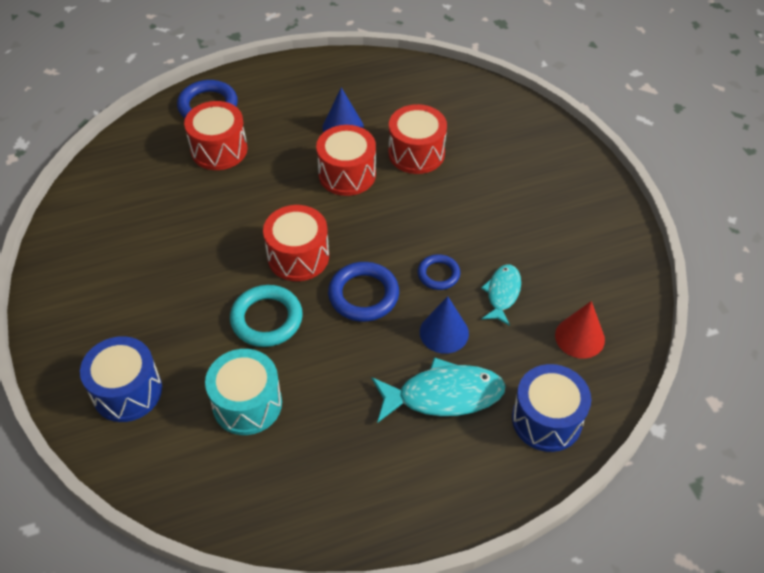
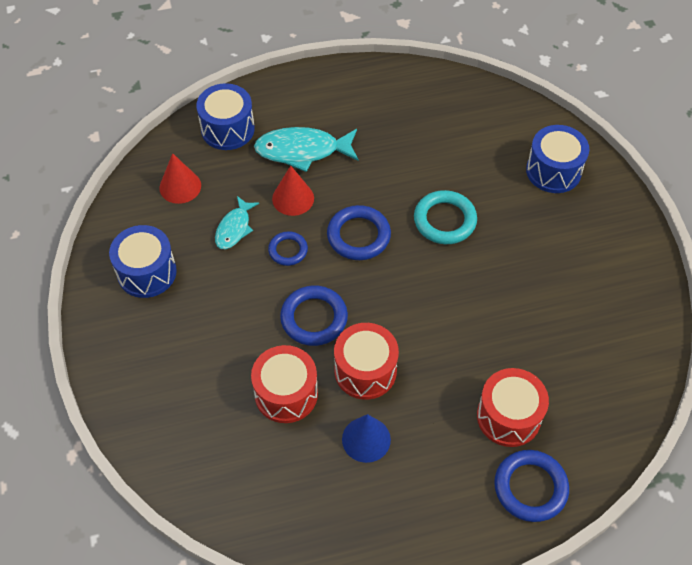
camera: 175 degrees left, 5 degrees up
(247, 404) = (456, 155): turquoise drum -> none
(298, 256) = (417, 278): red drum -> none
(400, 213) = (314, 318): none -> blue ring
(444, 332) = (293, 198): blue cone -> red cone
(580, 242) = (147, 272): none -> blue drum

